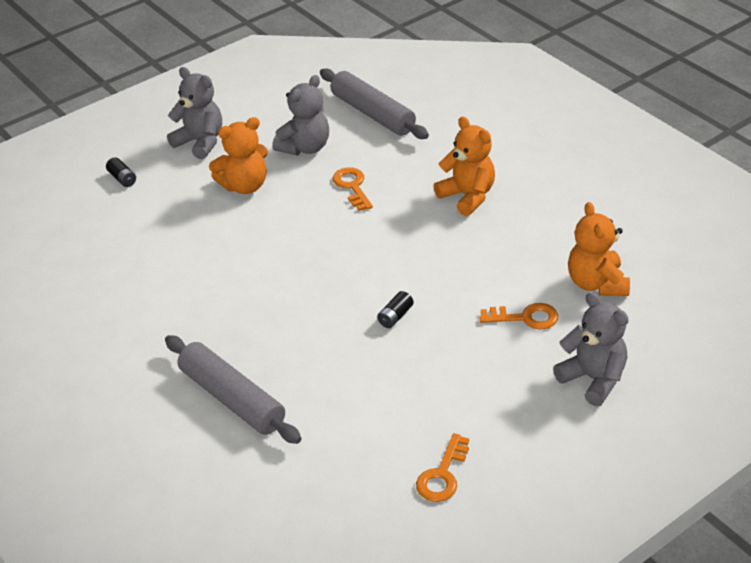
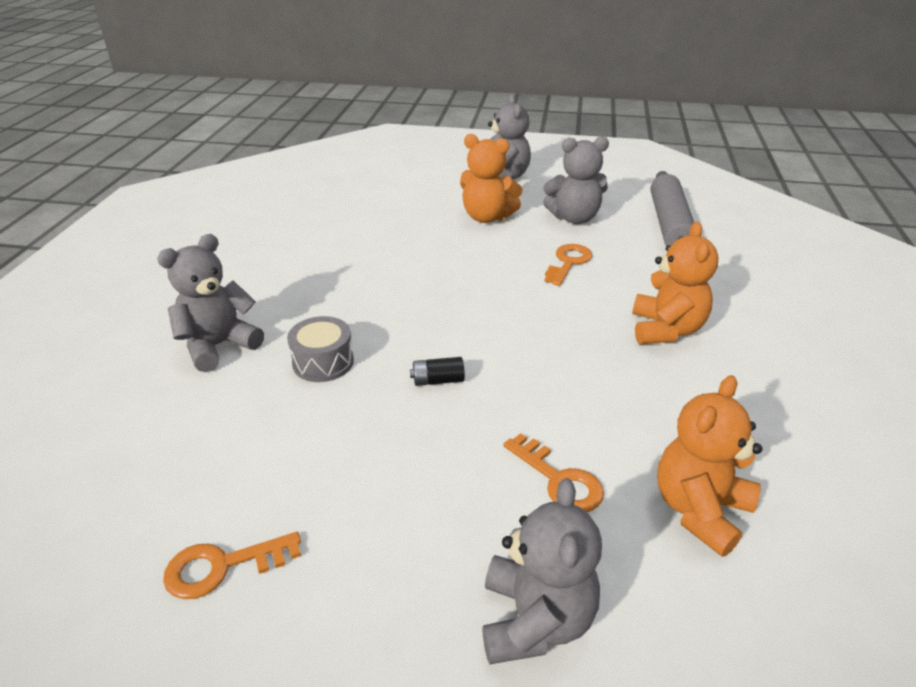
camera: 45 degrees right, 5 degrees down
(122, 178) = (418, 172): black battery -> none
(232, 399) = (218, 346): grey rolling pin -> grey teddy bear
(314, 357) = (323, 362): none -> grey drum

